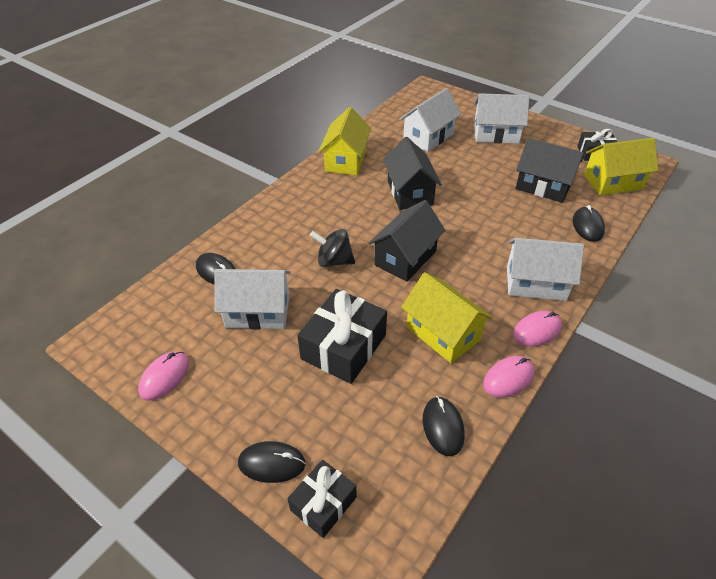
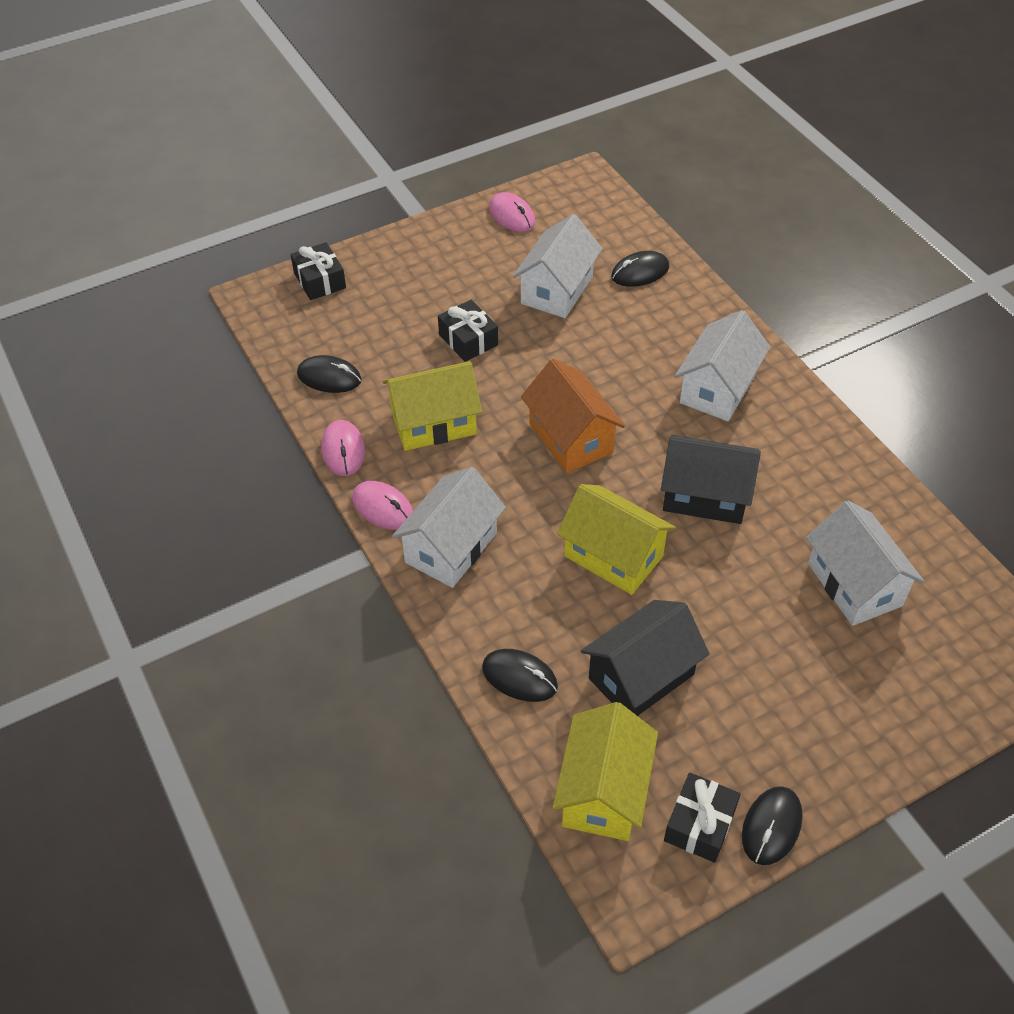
camera: 115 degrees right, 5 degrees up
(271, 463) = (376, 261): black mouse -> black mouse (771, 827)
(334, 261) = (602, 371): black spinning top -> none
(343, 347) = (468, 340): black gift -> black gift, size x0.61
(346, 160) = (823, 451): yellow house -> yellow house (613, 556)
(405, 258) = (571, 438): black house -> orange house
(496, 134) = (827, 693): white house -> white house (717, 389)
(537, 330) = (383, 508): pink mouse -> pink mouse turned 45 degrees counterclockwise

